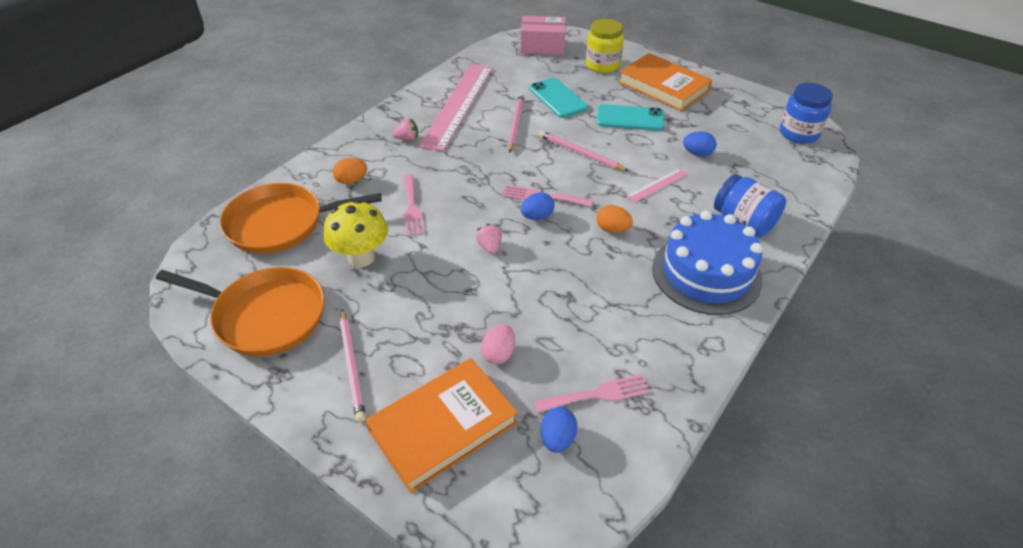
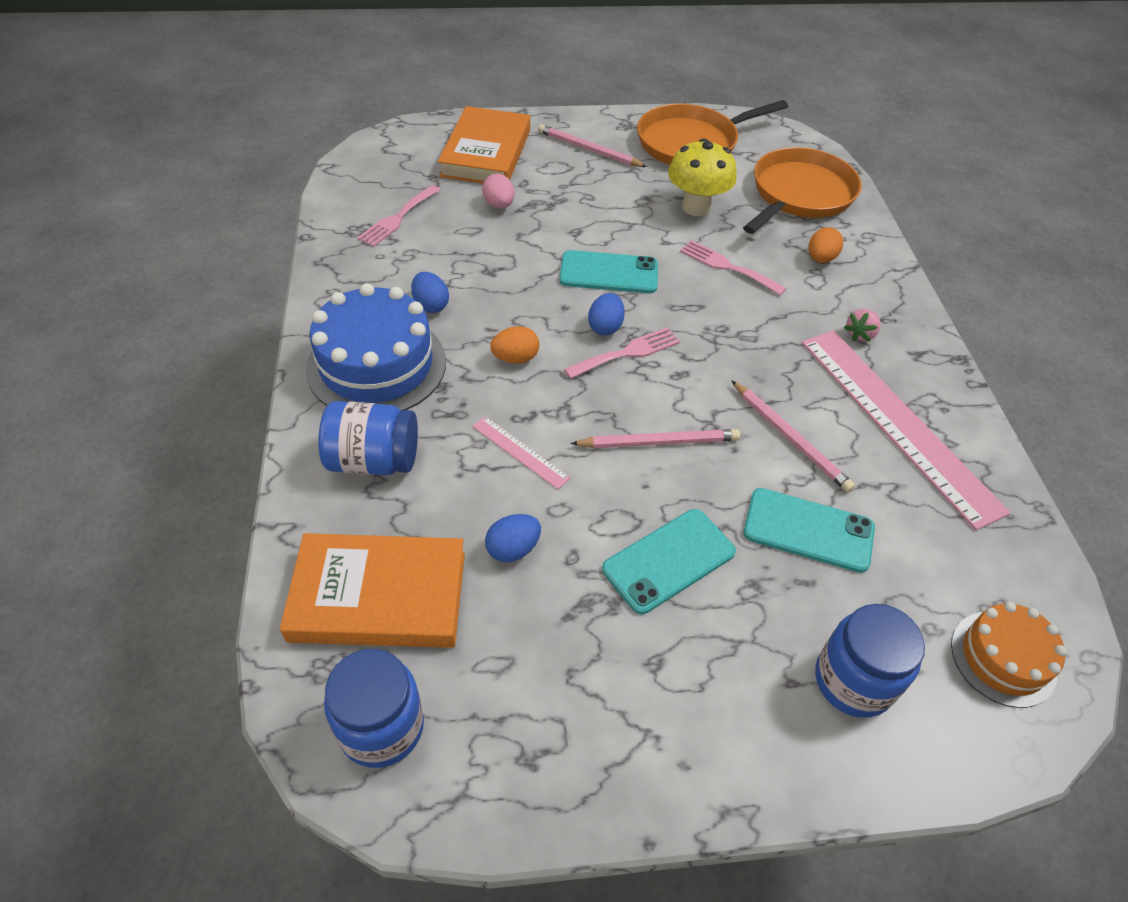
camera: 135 degrees right, 5 degrees up
(490, 247) = (609, 273): pink strawberry -> turquoise phone
(542, 46) = (1003, 658): pink box -> orange cake
(557, 439) = (403, 183): blue egg -> blue egg (431, 305)
(602, 65) = (853, 681): yellow jar -> blue jar
(657, 185) = (520, 452): pink ruler -> pink ruler turned 60 degrees counterclockwise
(663, 86) = (699, 695): orange book -> orange book (378, 596)

